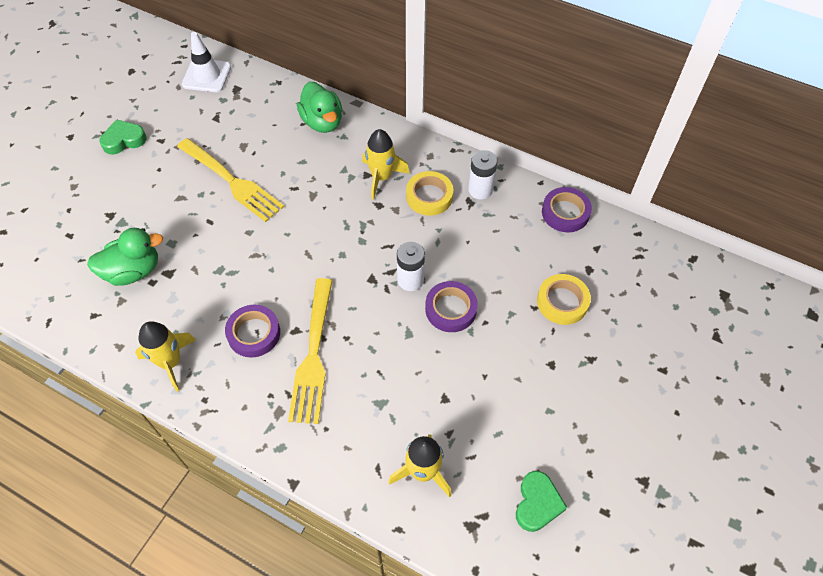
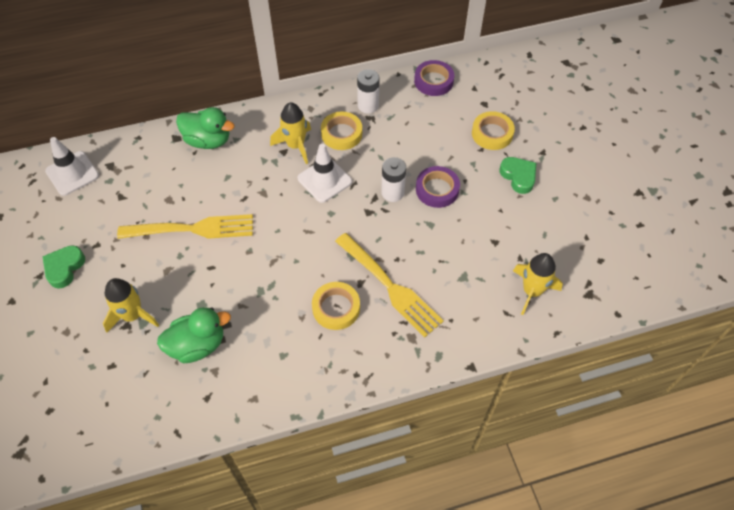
camera: 45 degrees left, 0 degrees up
(133, 271) = (197, 345): green duck -> green duck turned 45 degrees clockwise
(170, 362) = (303, 374): yellow rocket -> yellow rocket (133, 315)
(254, 333) = (336, 308): purple tape -> yellow tape
(369, 223) = (324, 180): none -> white traffic cone
(537, 503) = (605, 251): green heart -> green heart (518, 176)

